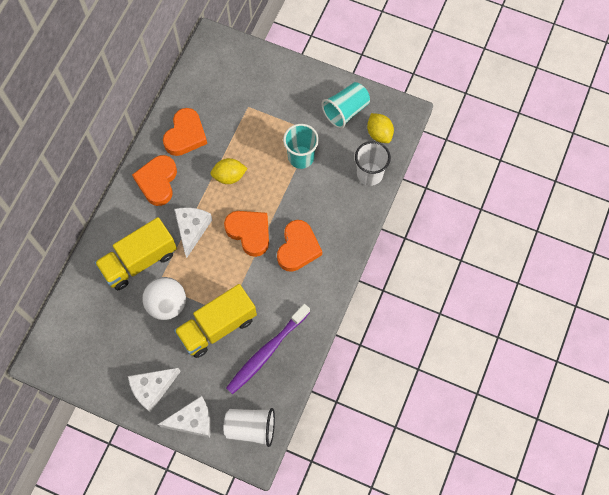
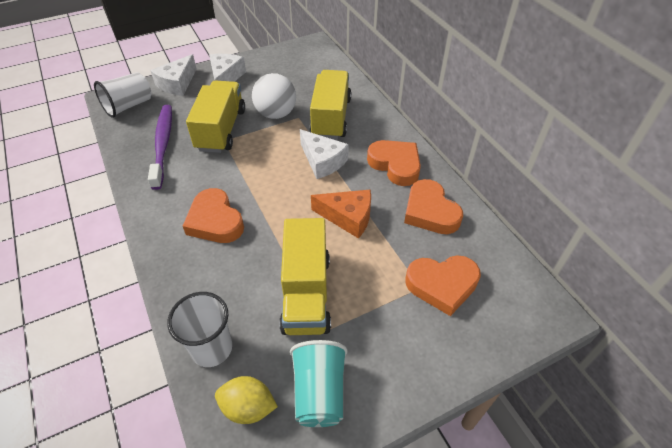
camera: 130 degrees right, 20 degrees down
(229, 176) = (348, 217): yellow lemon -> orange cheese
(249, 233) = (273, 196): orange heart -> orange heart (442, 285)
(301, 157) = (306, 293): turquoise cup -> yellow truck

